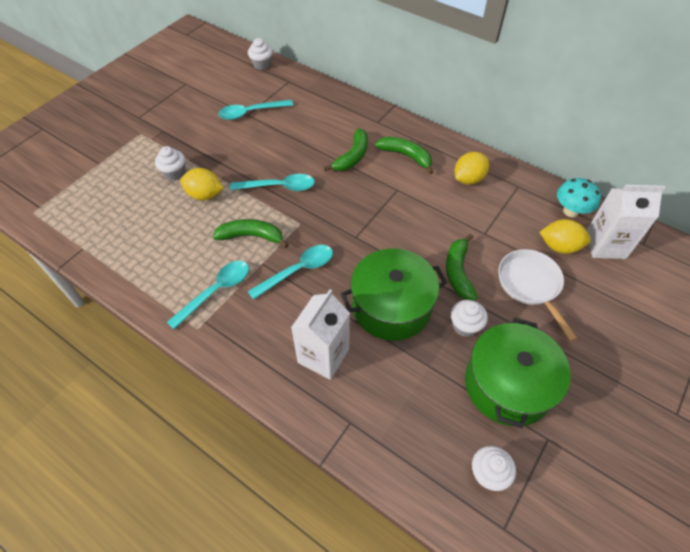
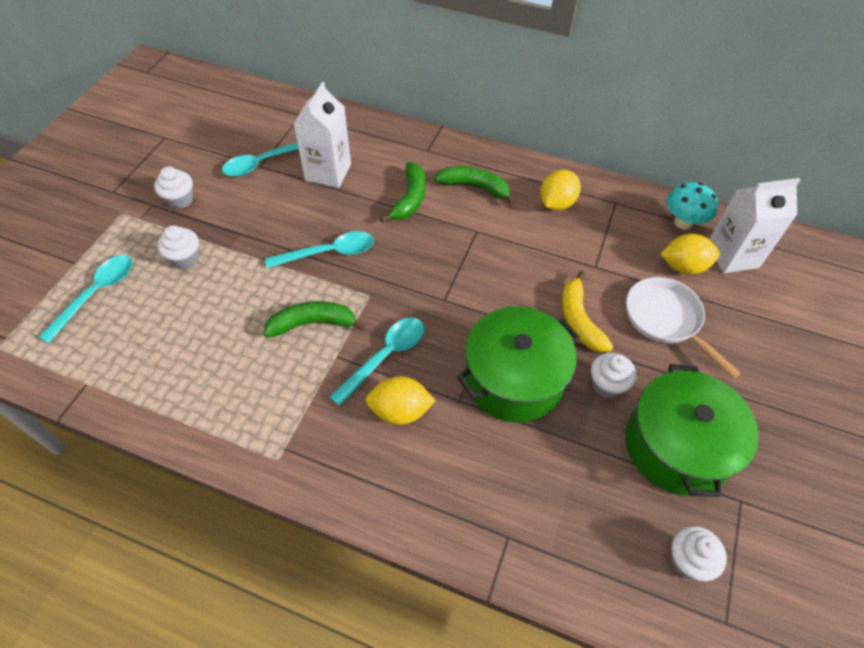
camera: 15 degrees left, 0 degrees up
(204, 195) = (234, 280): yellow lemon -> yellow lemon (400, 411)
(216, 291) = (288, 405): turquoise spoon -> turquoise spoon (97, 293)
(262, 64) = (259, 98): white cupcake -> white cupcake (180, 200)
(323, 356) = (450, 459): white carton -> white carton (328, 172)
(458, 272) = (579, 320): green banana -> yellow banana

